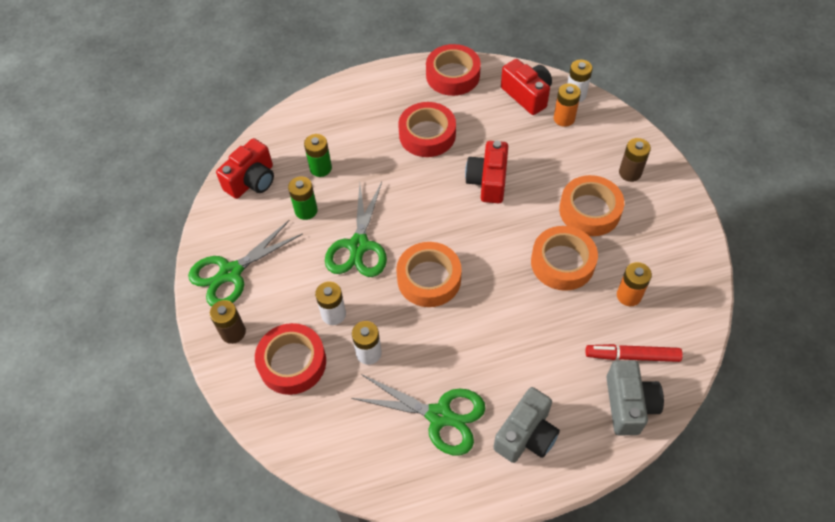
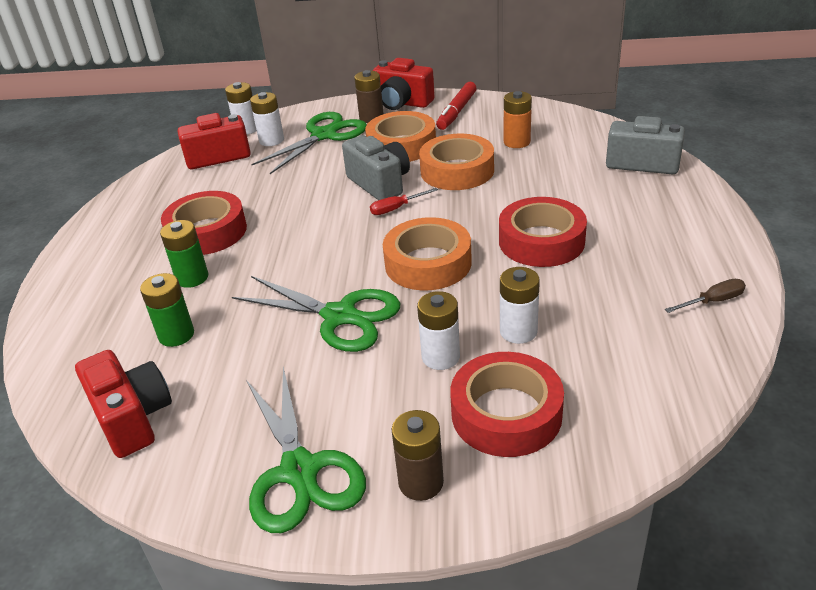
camera: 70 degrees left, 20 degrees down
(306, 210) = (241, 361): green battery -> green battery (192, 278)
(434, 475) = (712, 301): none -> brown screwdriver
(439, 415) = (629, 284): green scissors -> green scissors (324, 135)
(453, 75) = (135, 199): red tape -> red tape (541, 241)
(488, 181) = (315, 199): red camera -> red camera (402, 103)
(492, 237) = (396, 208): none -> red screwdriver
(526, 435) = (667, 227): grey camera -> grey camera (380, 183)
(564, 118) = (271, 140): orange battery -> white battery
(632, 356) = (587, 152): red marker -> red marker (457, 112)

